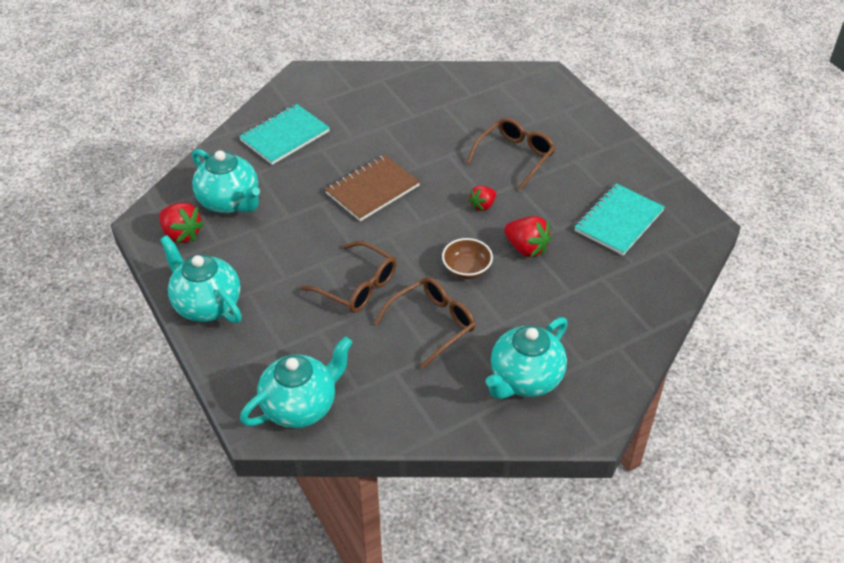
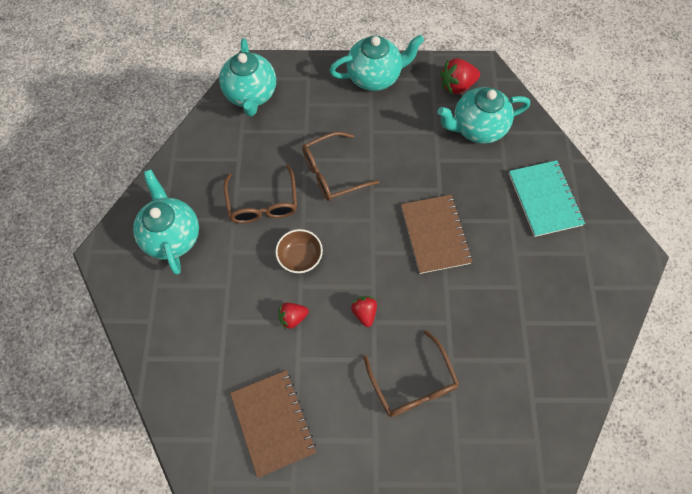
camera: 120 degrees right, 20 degrees up
(526, 248) = (293, 317): red strawberry -> red strawberry, size x0.65
(619, 221) = (273, 422): turquoise notebook -> brown notebook

